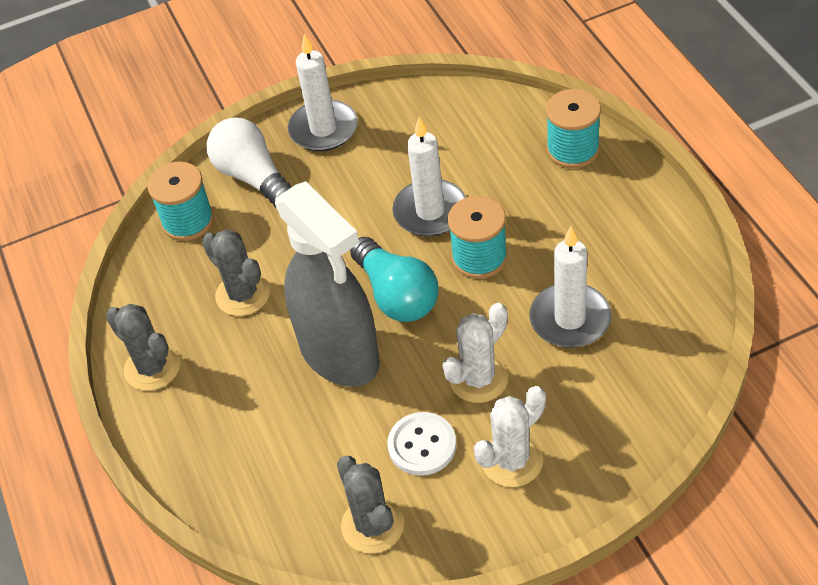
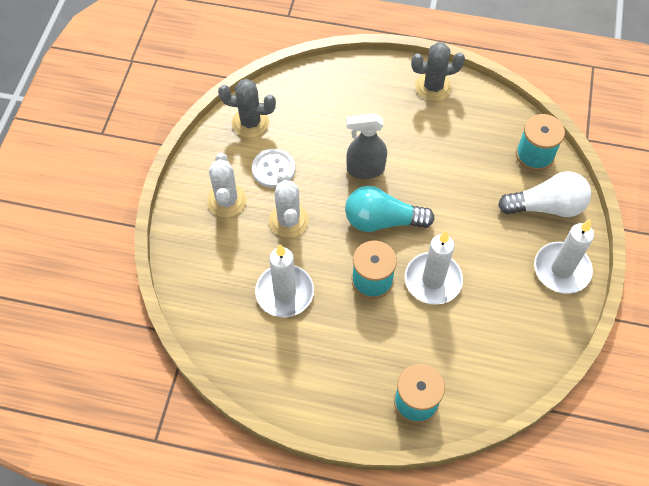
camera: 120 degrees right, 10 degrees up
(243, 294) = (450, 150): grey cactus -> none
(340, 354) = (365, 169): grey spray bottle -> grey spray bottle, size x0.56

